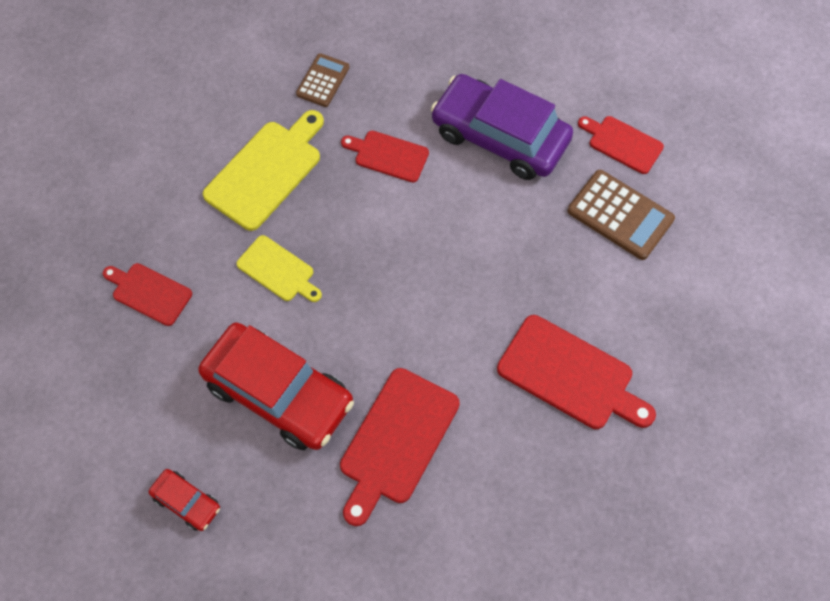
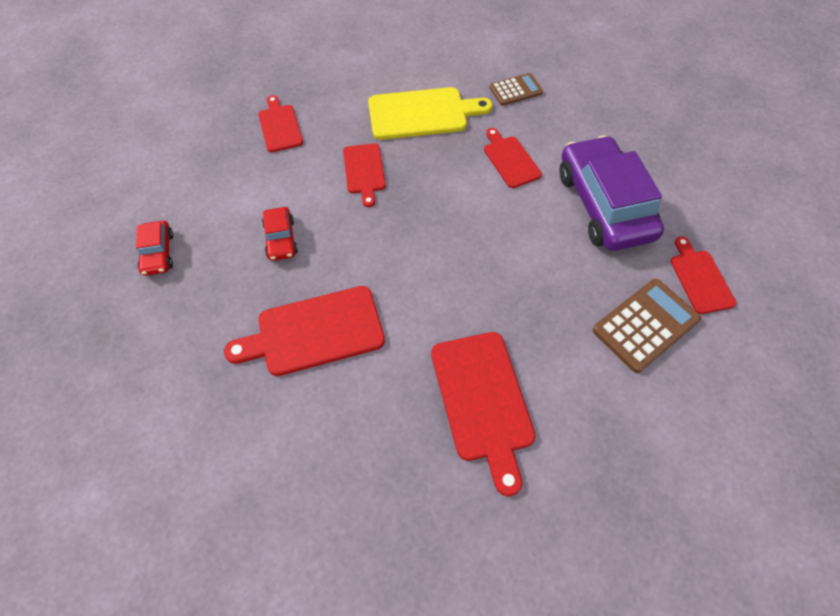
camera: 45 degrees right, 5 degrees down
(278, 270) = (364, 171): yellow cutting board -> red cutting board
(279, 393) = (281, 239): red car -> red car, size x0.45
(620, 215) = (645, 325): brown calculator -> brown calculator turned 120 degrees counterclockwise

